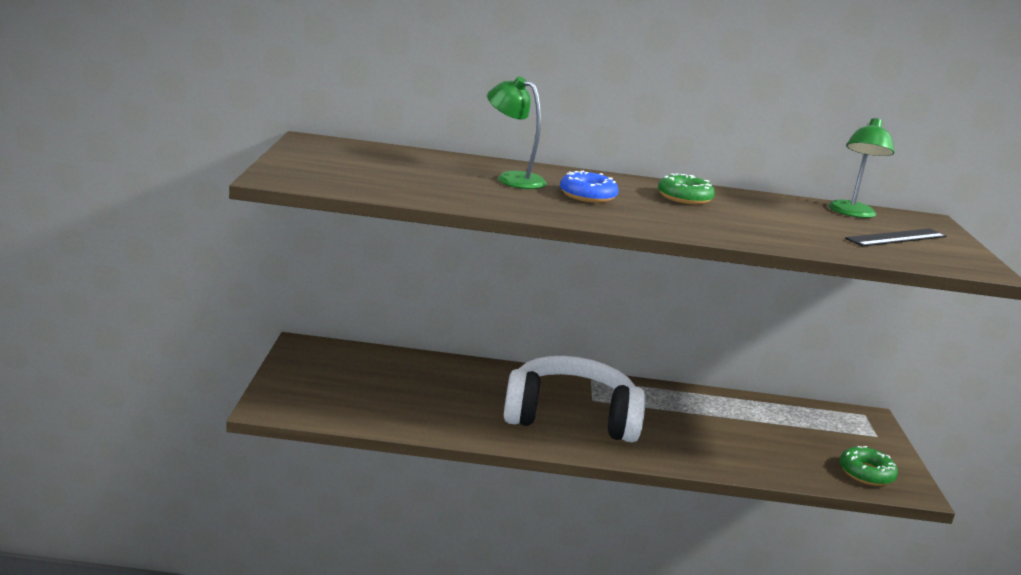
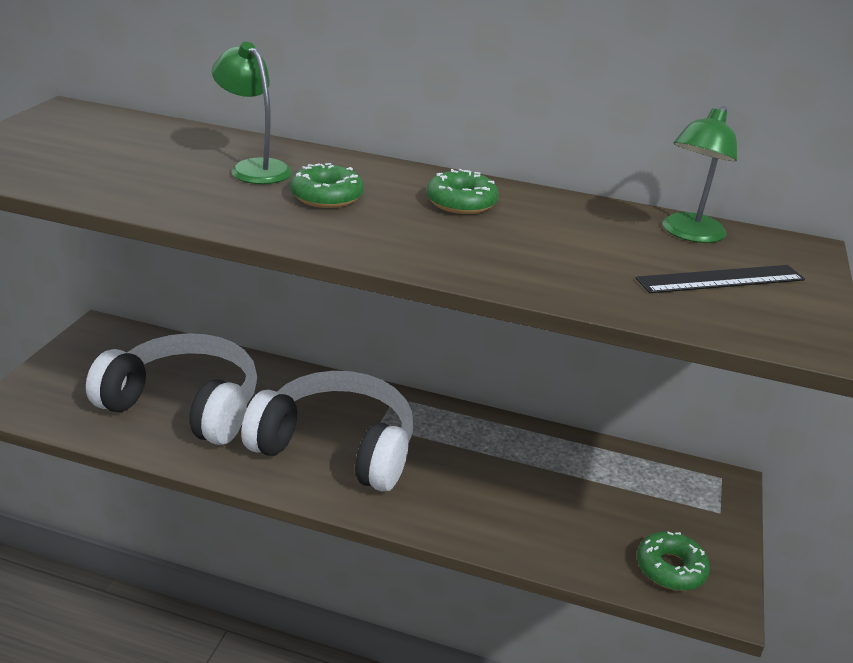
camera: 15 degrees right, 10 degrees up
(424, 397) = (184, 405): none -> white headphones
(587, 196) = (326, 196): blue donut -> green donut

